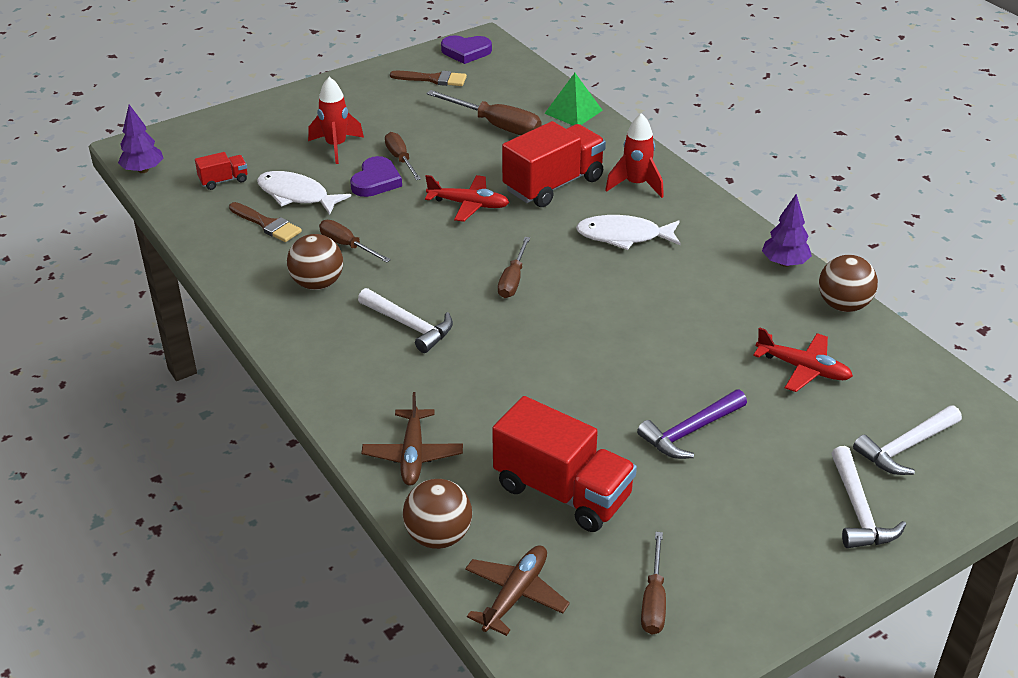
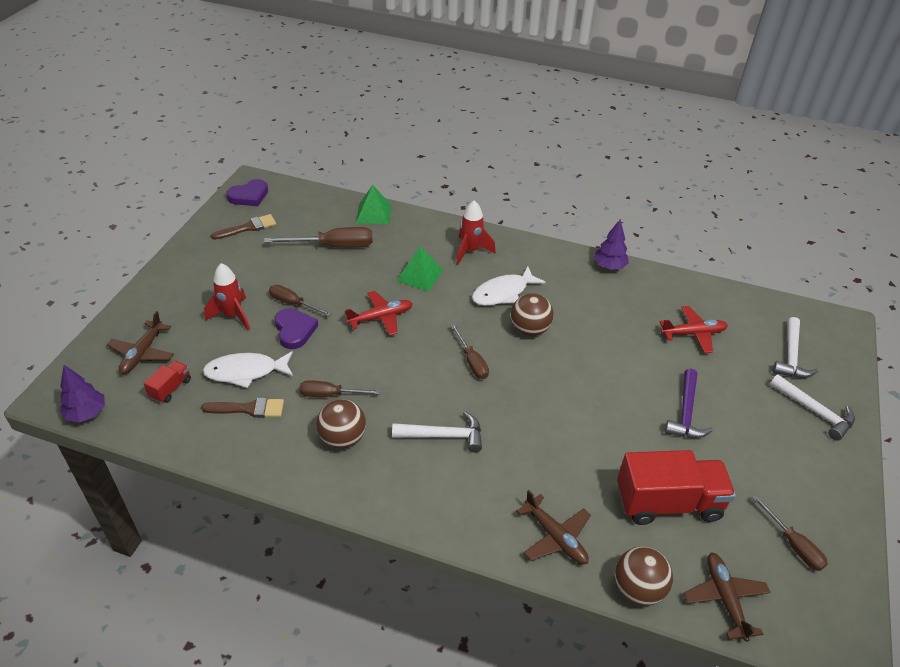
camera: 40 degrees left, 5 degrees up
(231, 145) = (142, 353): none -> brown plane
(553, 185) = (420, 275): red truck -> green pyramid
(843, 305) = (667, 279): brown ball -> brown ball (529, 329)

